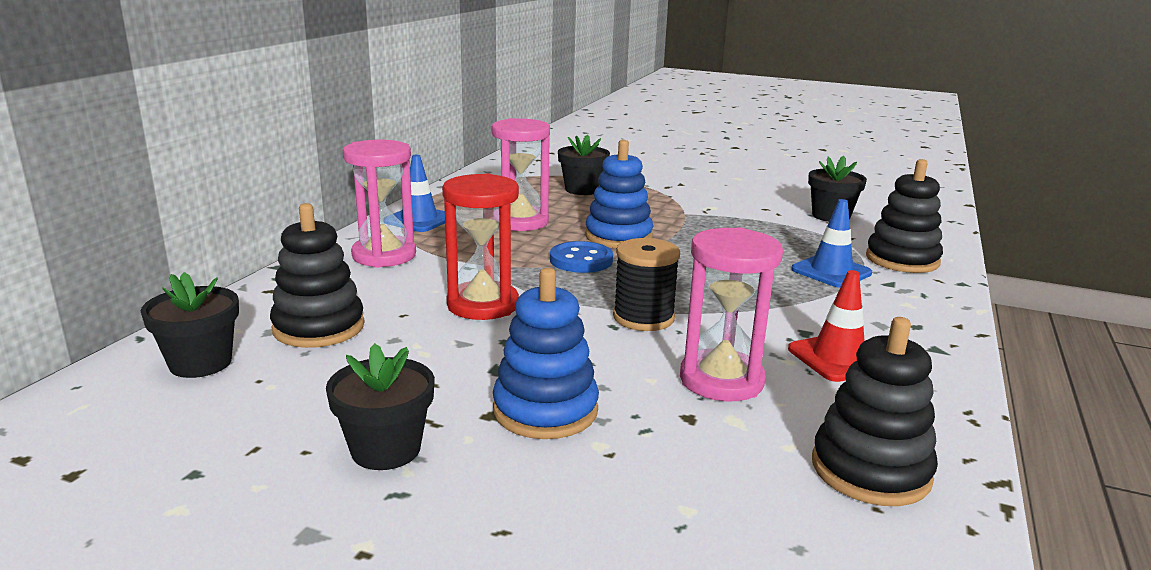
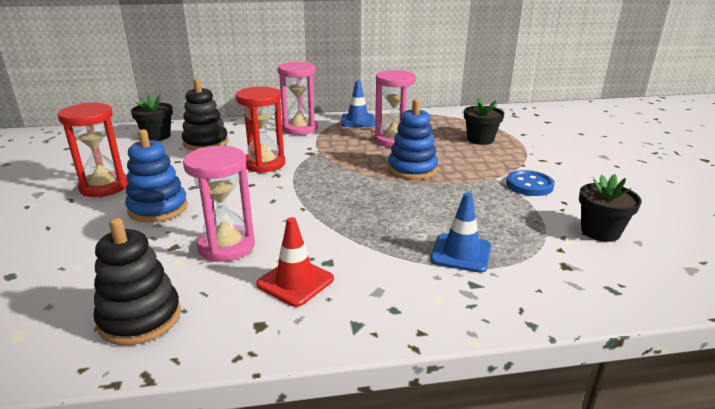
camera: 60 degrees right, 5 degrees up
(386, 449) = (104, 187): black flower pot -> red hourglass
(581, 260) = (357, 169): blue button -> blue button (529, 185)
(643, 318) = (292, 205): black spool -> none
(902, 260) = (543, 283): black stacking toy -> none

